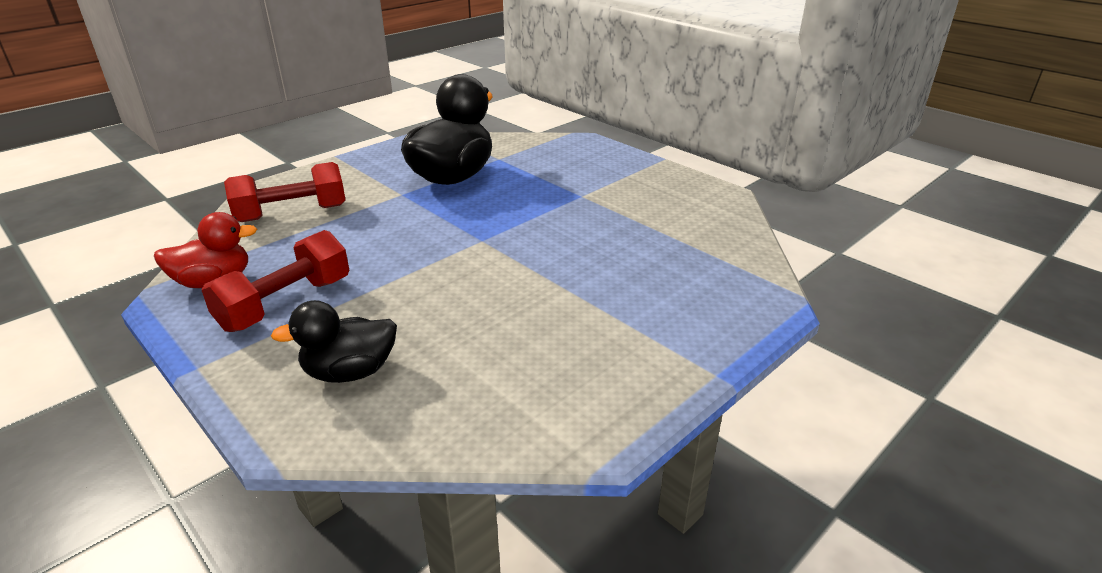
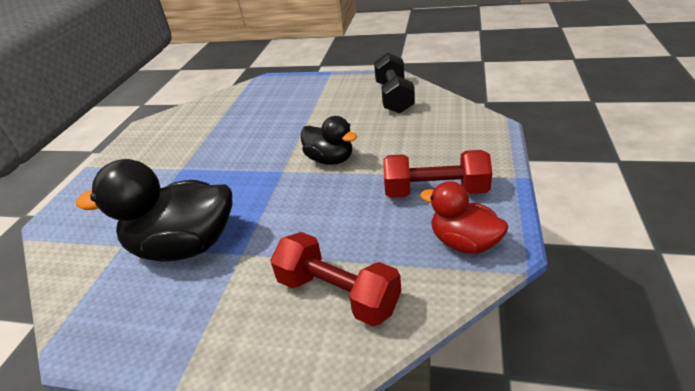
camera: 120 degrees left, 5 degrees up
(350, 372) = (444, 135): black duck -> black duck (330, 159)
(520, 392) = (394, 97): none -> black dumbbell

